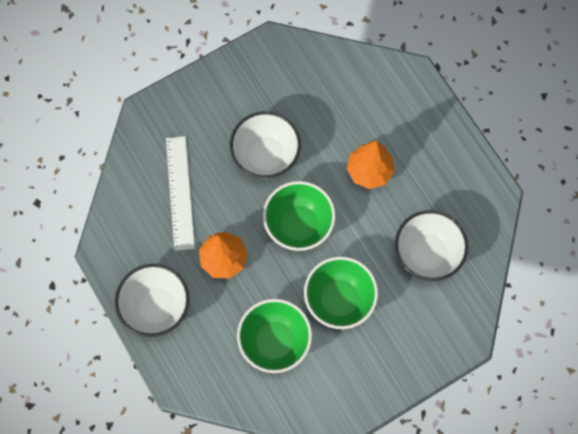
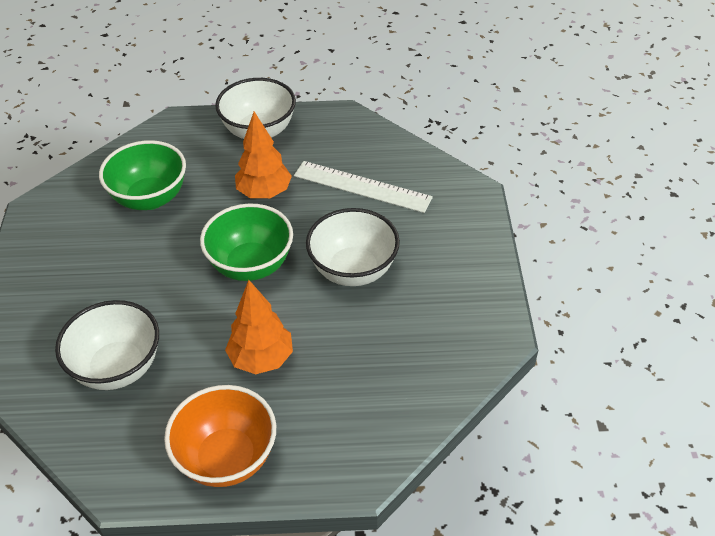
camera: 120 degrees right, 25 degrees down
(339, 299) = (142, 264): green bowl -> none
(445, 149) = (227, 458): none -> orange bowl

